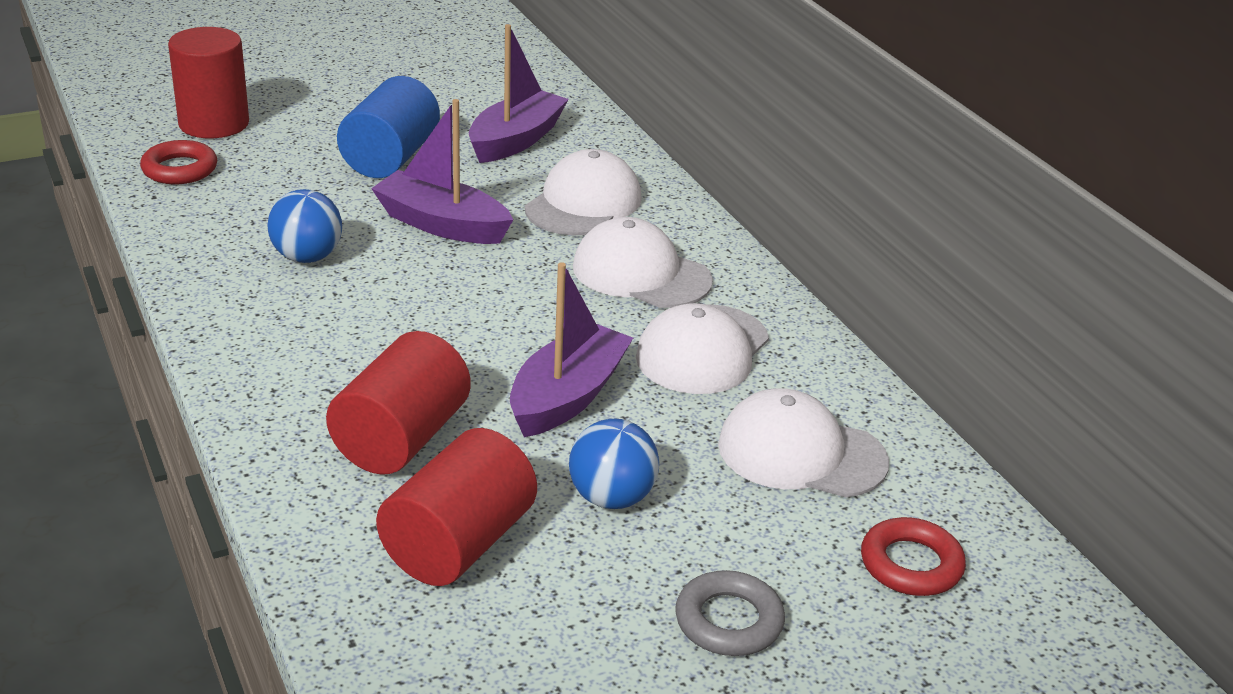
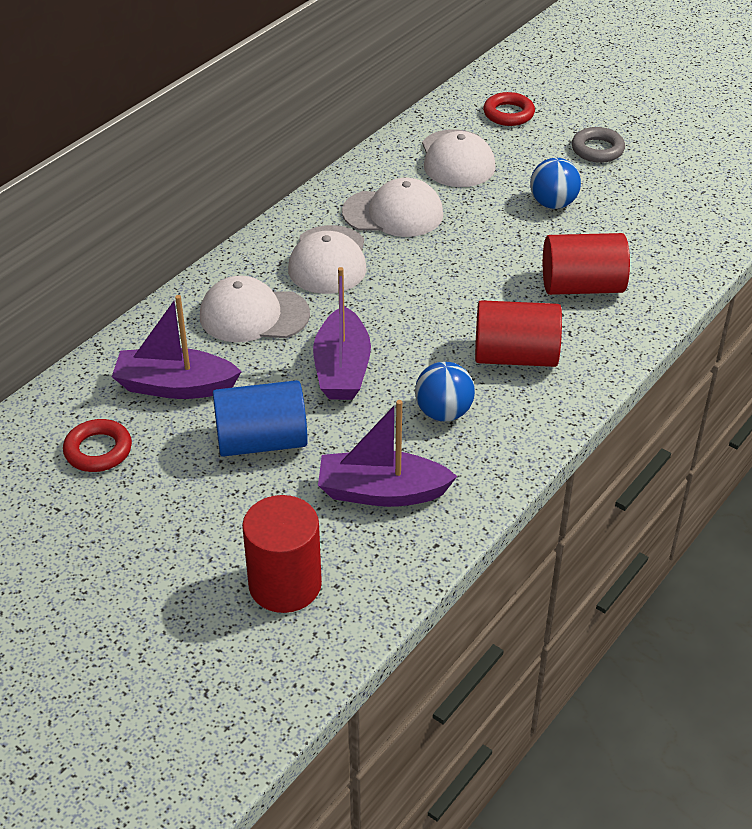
camera: 115 degrees left, 10 degrees up
(179, 169) = (382, 555): red ring -> red ring (98, 450)
(459, 544) = (635, 236): red cylinder -> red cylinder (515, 356)
(567, 396) = (486, 244): purple boat -> purple boat (382, 492)

